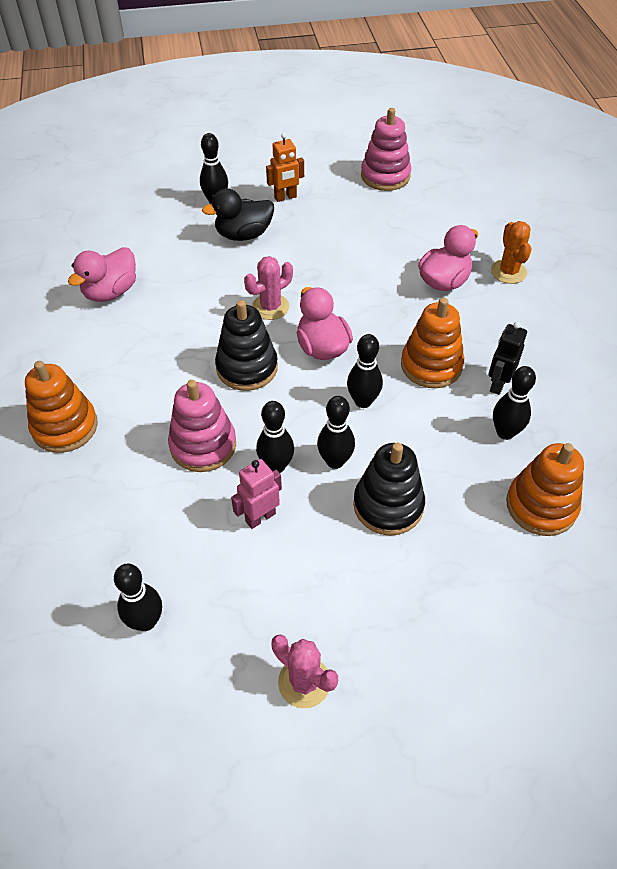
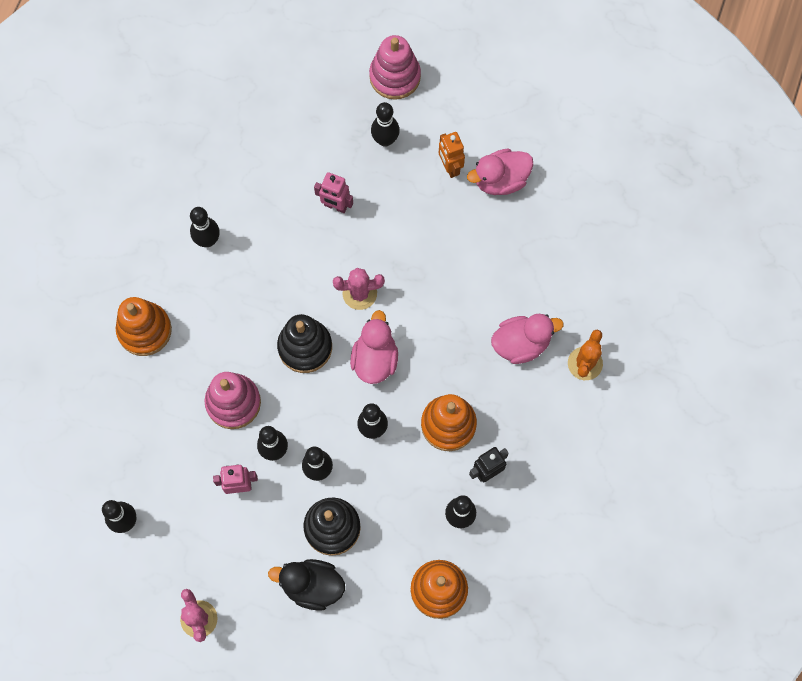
camera: 30 degrees right, 20 degrees up
(92, 328) = (208, 240): none -> black bowling pin
(111, 292) = (241, 206): pink duck -> pink duck (500, 180)
(202, 258) = (335, 206): none -> pink robot
(243, 234) = (385, 196): black duck -> black duck (312, 586)
(285, 197) = (450, 167): orange robot -> orange robot turned 60 degrees clockwise
(385, 176) = (559, 186): pink stacking toy -> pink stacking toy (395, 76)

